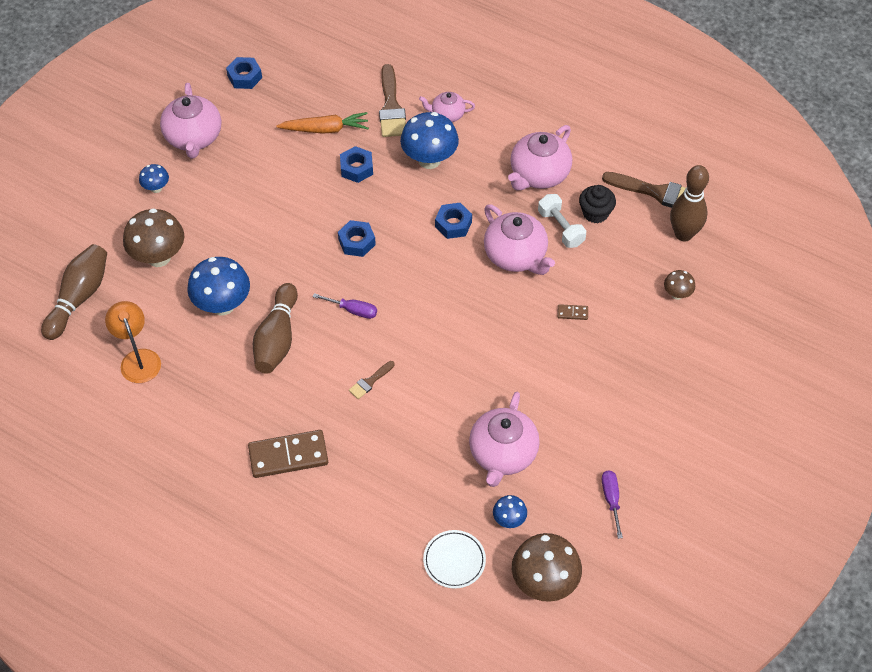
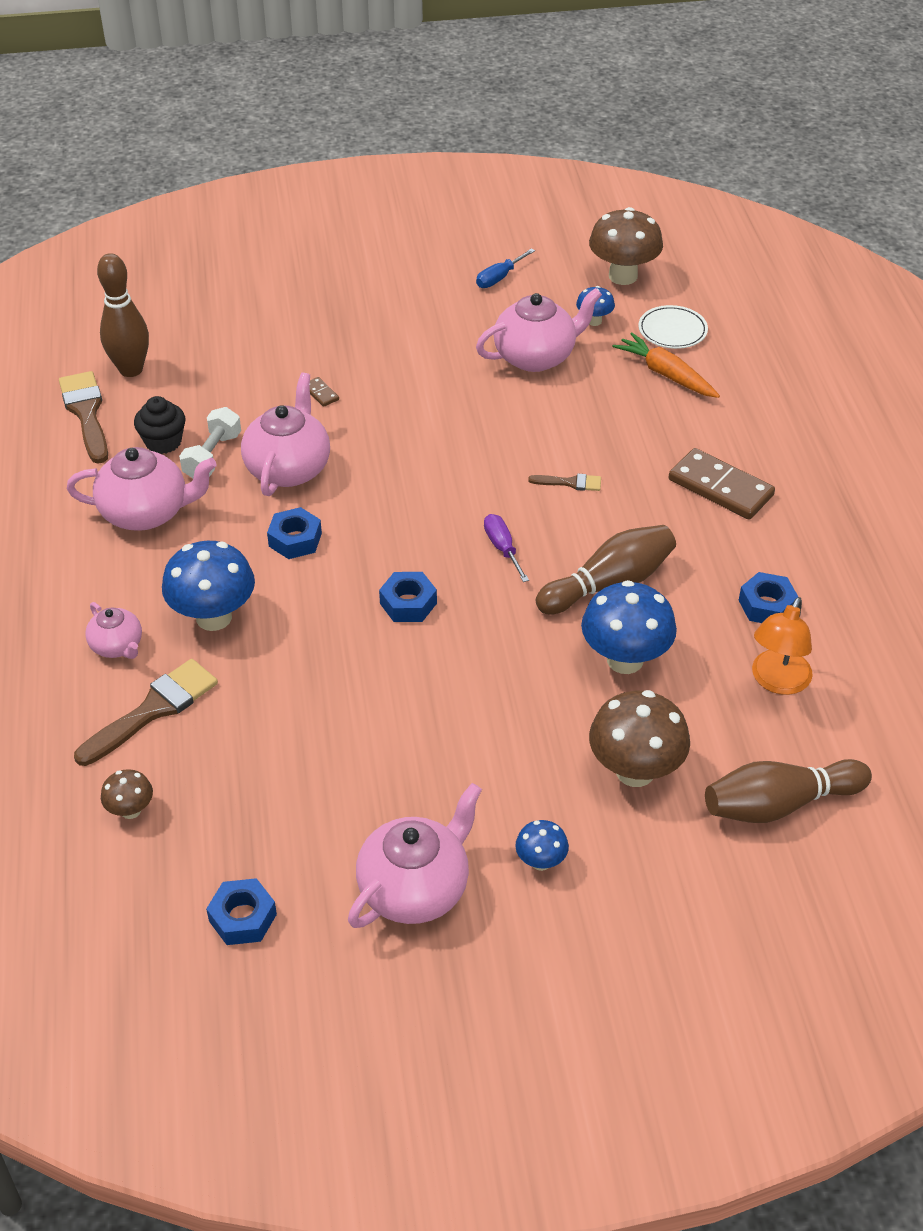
camera: 130 degrees left, 10 degrees down
(325, 129) = (258, 751): orange carrot -> orange carrot (666, 374)
(356, 168) = (295, 676): blue nut -> blue nut (767, 605)
(611, 499) = (499, 278): purple screwdriver -> blue screwdriver
(677, 294) = (219, 340): brown mushroom -> brown mushroom (131, 810)

